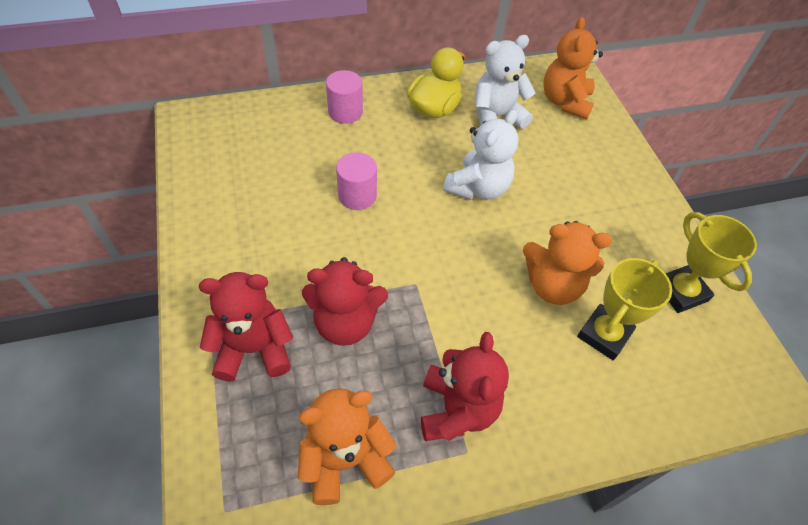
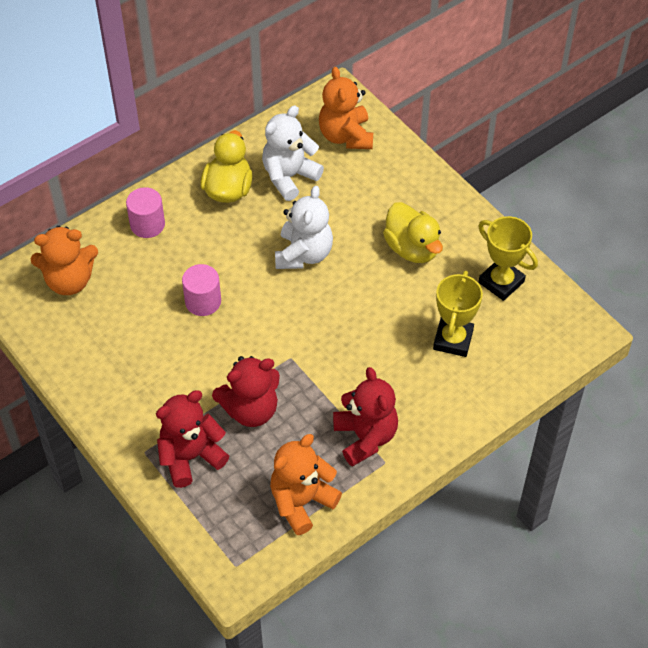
camera: 20 degrees left, 0 degrees up
(552, 285) = (399, 316): orange teddy bear -> orange teddy bear (69, 281)
(592, 222) = (412, 248): none -> yellow duck

